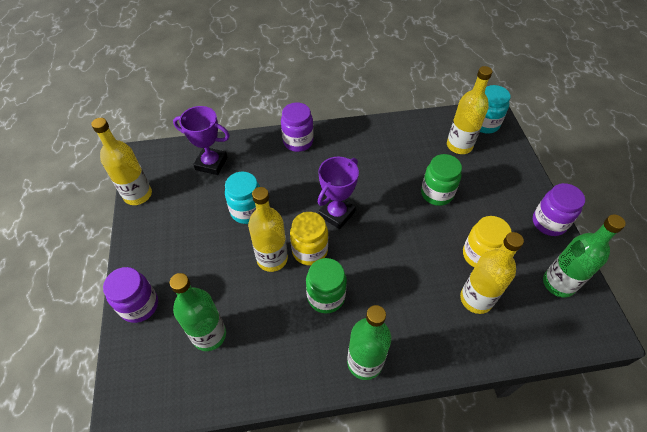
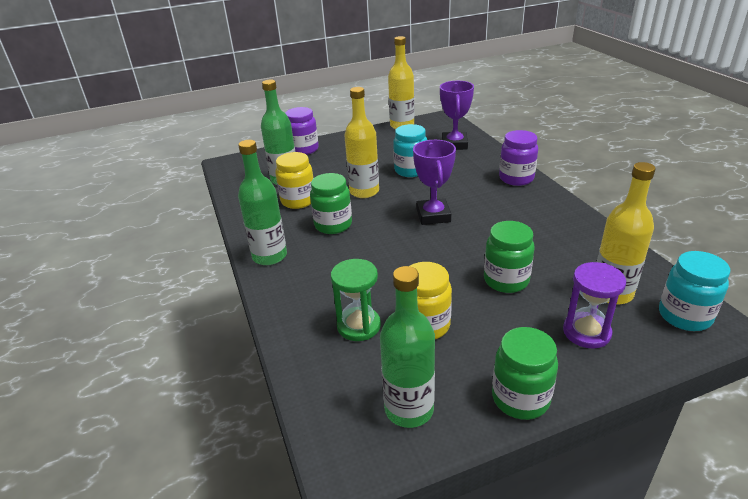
camera: 80 degrees right, 20 degrees down
(310, 251) = (381, 208): yellow jar -> yellow jar (298, 201)
(336, 214) = (433, 215): purple trophy -> purple trophy turned 60 degrees clockwise
(476, 299) = (359, 326): yellow bottle -> green hourglass
(494, 172) = (586, 332): none -> purple hourglass
(548, 223) = (520, 398): purple jar -> green jar

